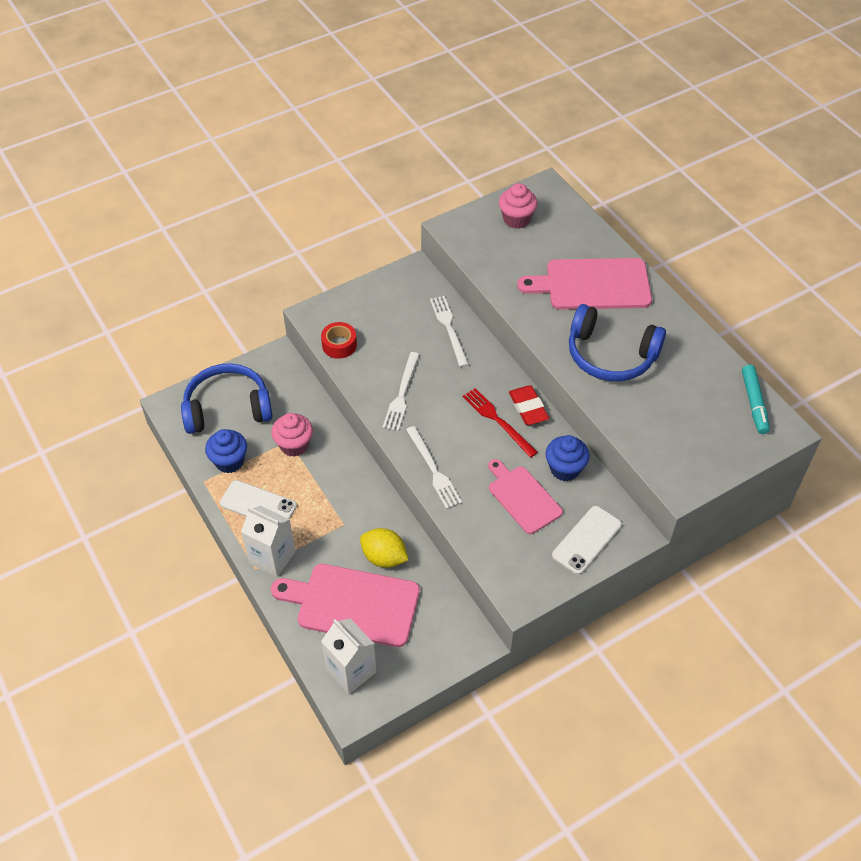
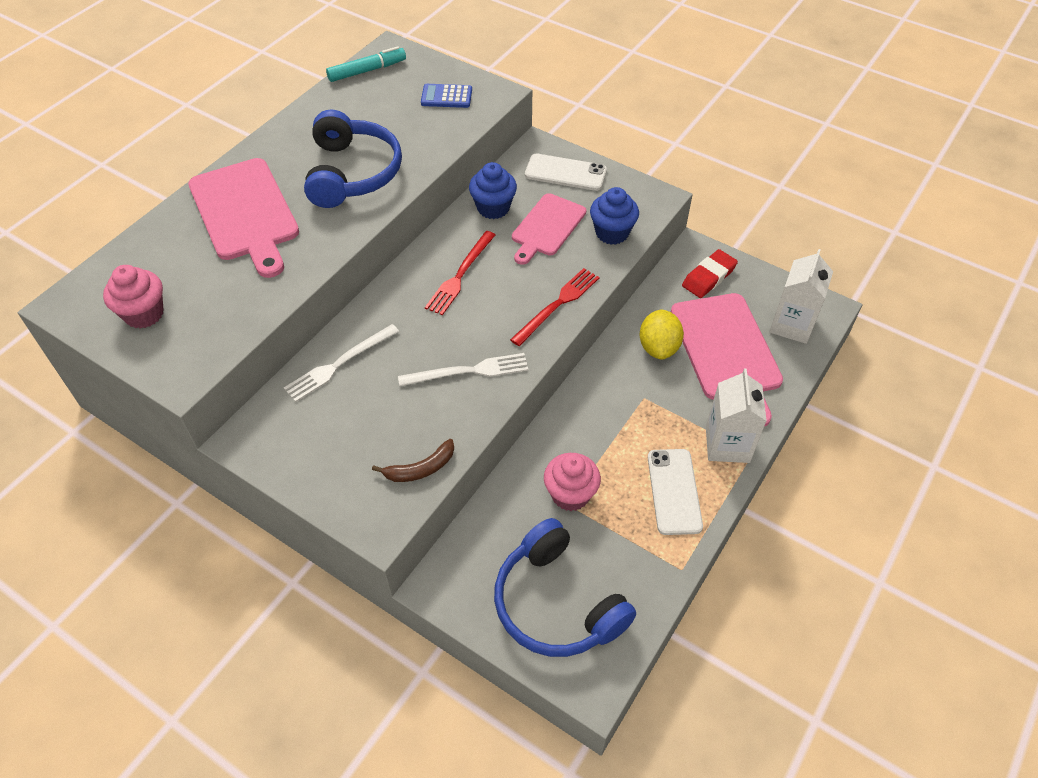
camera: 115 degrees left, 0 degrees up
(229, 461) = (636, 555): blue cupcake -> blue cupcake (612, 233)
(339, 345) = (421, 468): red tape -> brown banana
(433, 470) = (557, 304): white fork -> red fork
(528, 408) = (428, 256): red eraser -> red eraser (708, 277)
(690, 448) = (446, 97): none -> blue calculator

